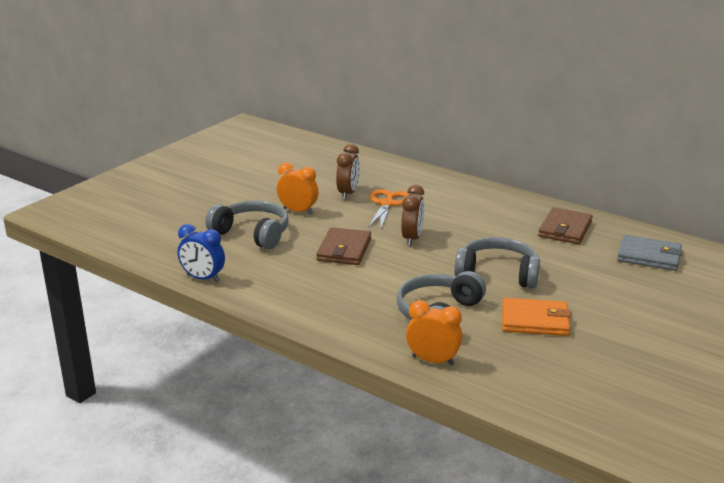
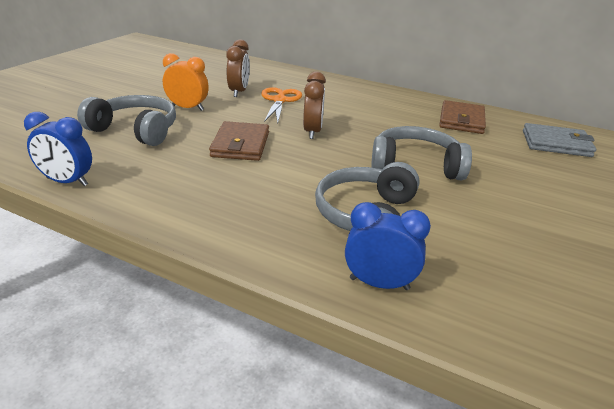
camera: 10 degrees left, 5 degrees up
(433, 360) = (379, 284): orange clock -> blue clock
(535, 320) = (481, 219): orange wallet -> none

